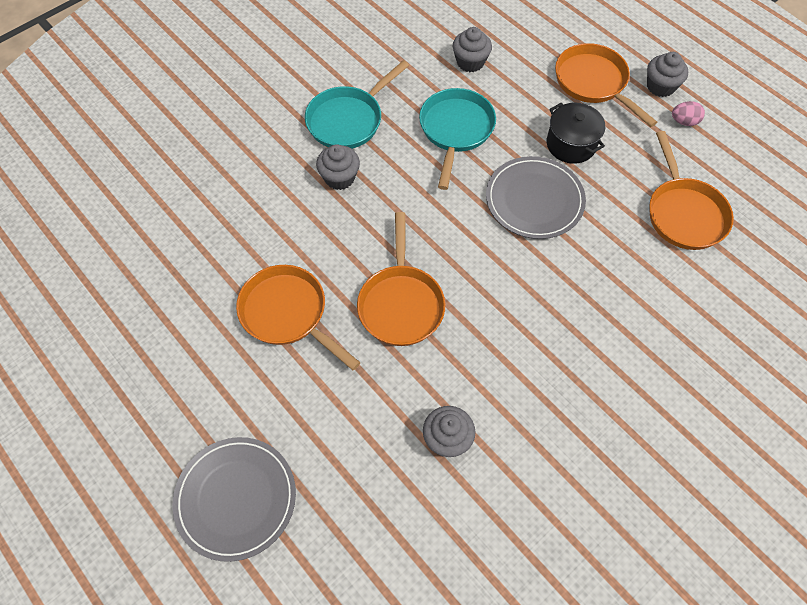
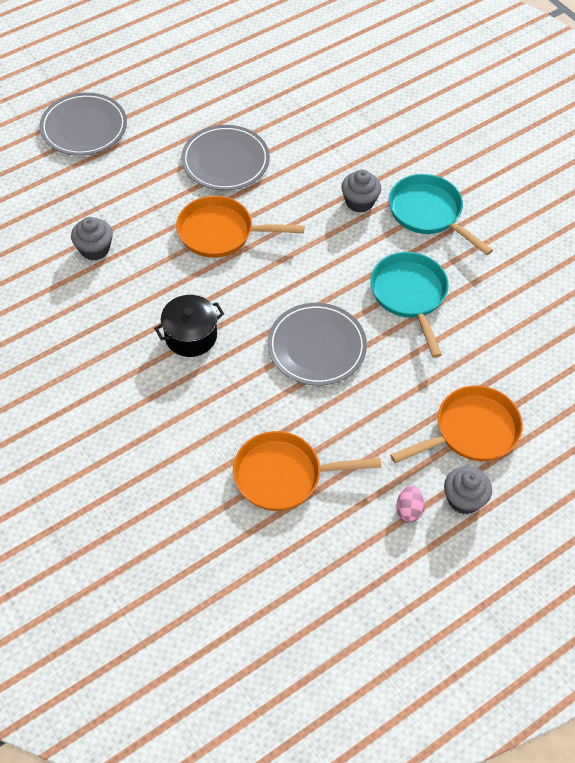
camera: 95 degrees right, 5 degrees down
(288, 313) = (225, 161): orange pan -> grey plate
(456, 130) = (409, 295): turquoise pan -> turquoise pan turned 120 degrees counterclockwise
(470, 62) = (504, 320): grey cupcake -> none
(571, 144) = (384, 391): black pot -> black pot (191, 336)

